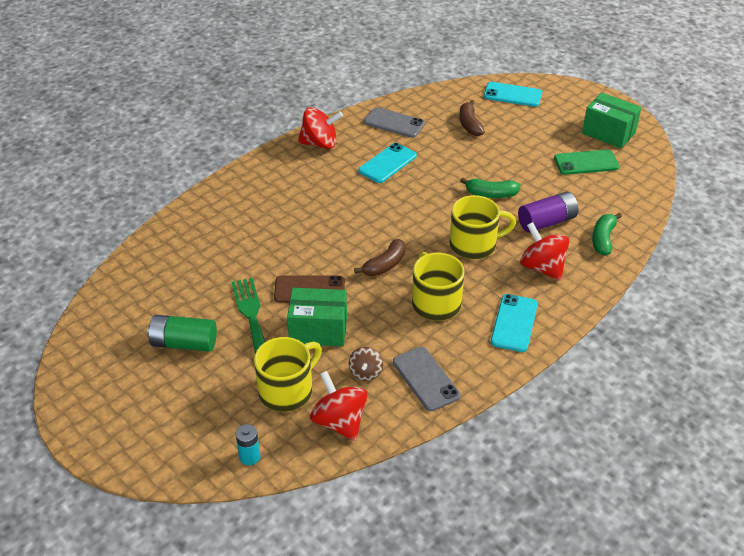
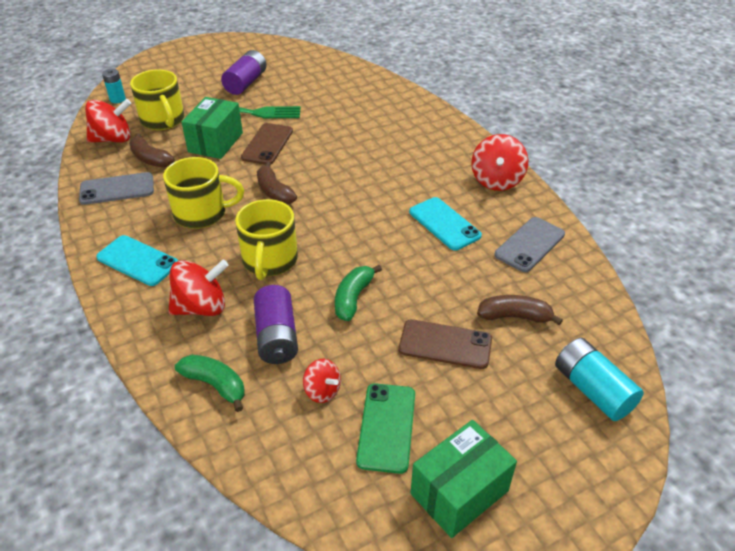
camera: 105 degrees right, 0 degrees up
(184, 343) = (246, 83): green battery -> purple battery
(366, 372) = (150, 159): brown spinning top -> brown banana
(510, 149) = (445, 344): none -> brown phone
(512, 95) = (592, 390): turquoise phone -> turquoise battery
(577, 192) = (322, 391): none -> red spinning top

